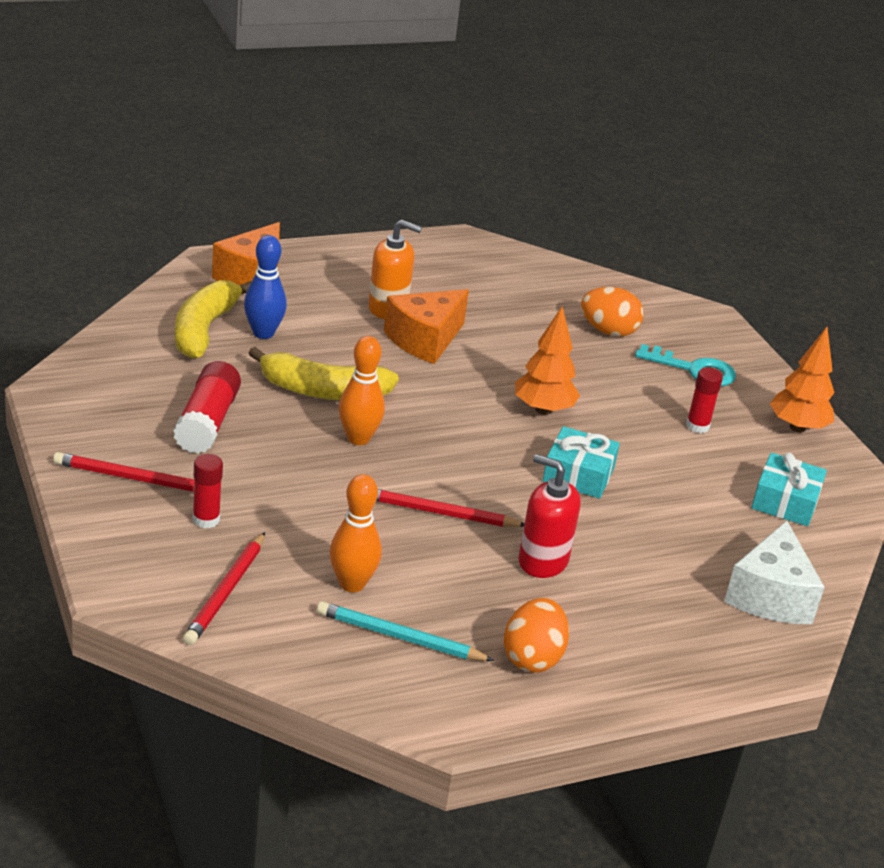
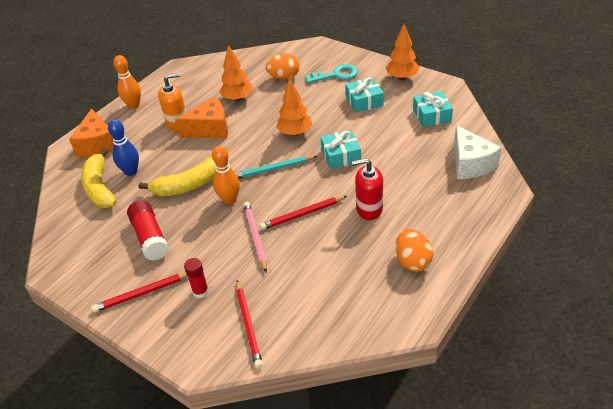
camera: 25 degrees left, 10 degrees up
(345, 501) = (255, 237): none -> pink pencil
(352, 584) = (301, 279): orange bowling pin -> orange bowling pin (133, 105)
(400, 637) = (349, 291): turquoise pencil -> turquoise pencil (273, 169)
(425, 340) = (210, 129): orange cheese -> orange cheese turned 120 degrees counterclockwise
(507, 323) = (237, 98): none -> orange tree
(697, 426) = (364, 101): red glue stick -> turquoise gift

